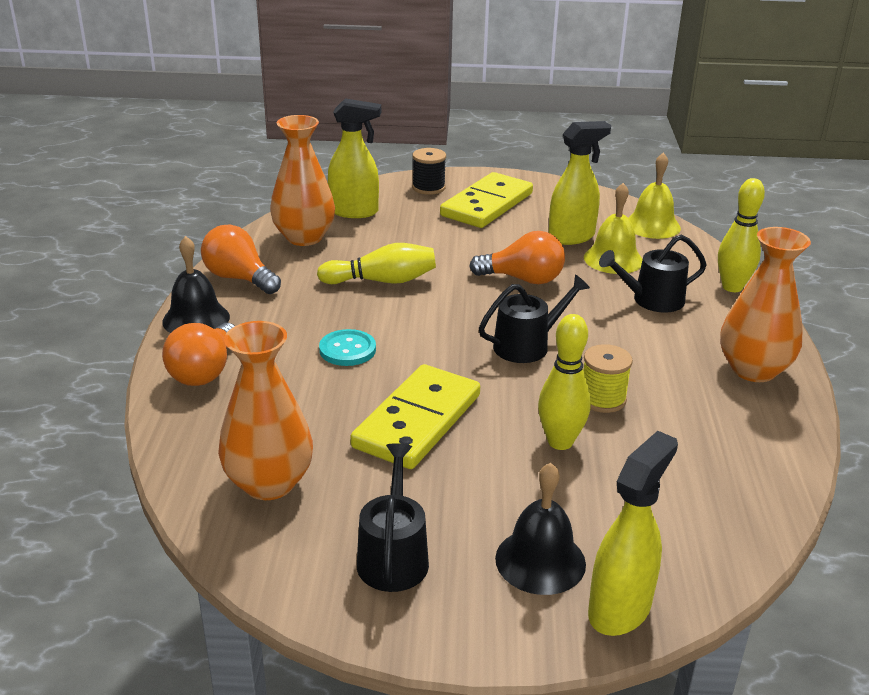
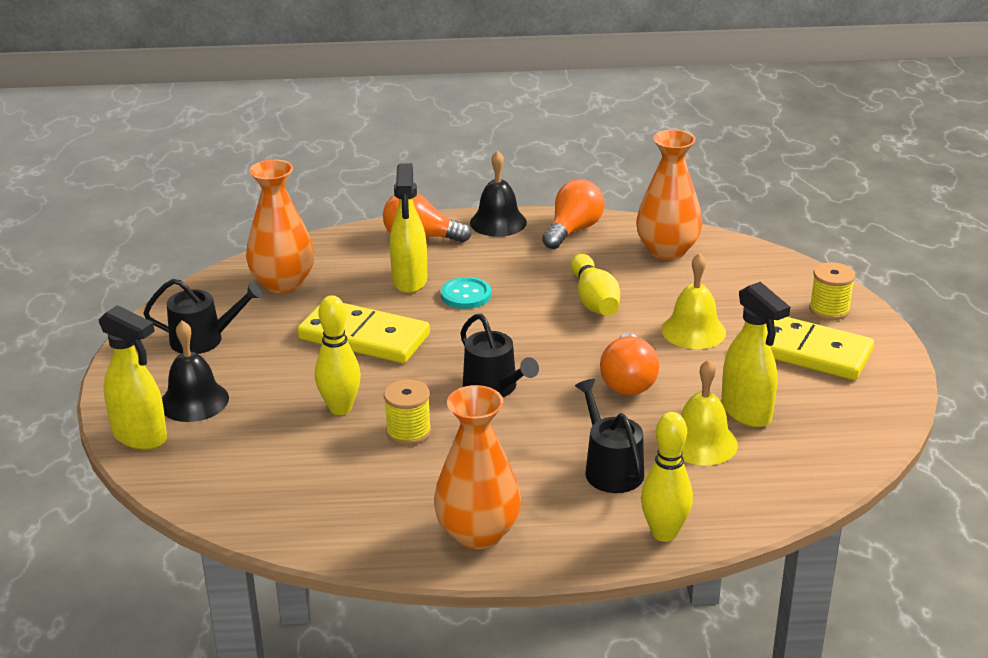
camera: 85 degrees right, 0 degrees up
(354, 212) = (739, 271): yellow spray bottle -> yellow spray bottle (409, 281)
(428, 188) = (829, 309): black spool -> yellow spool
(652, 225) = (811, 476): yellow bell -> yellow bell (693, 331)

